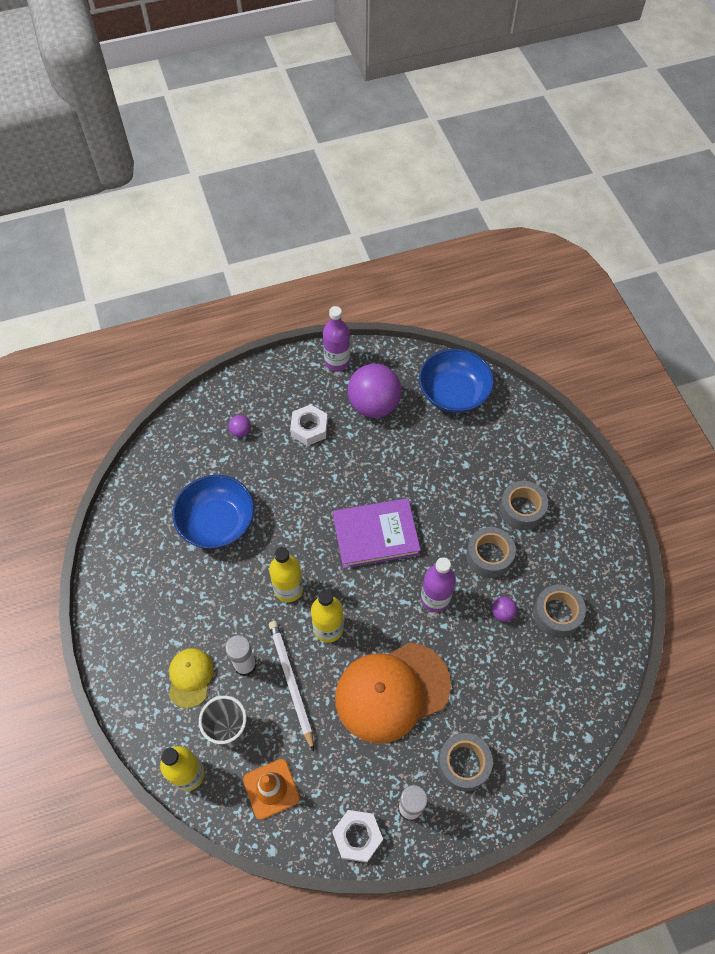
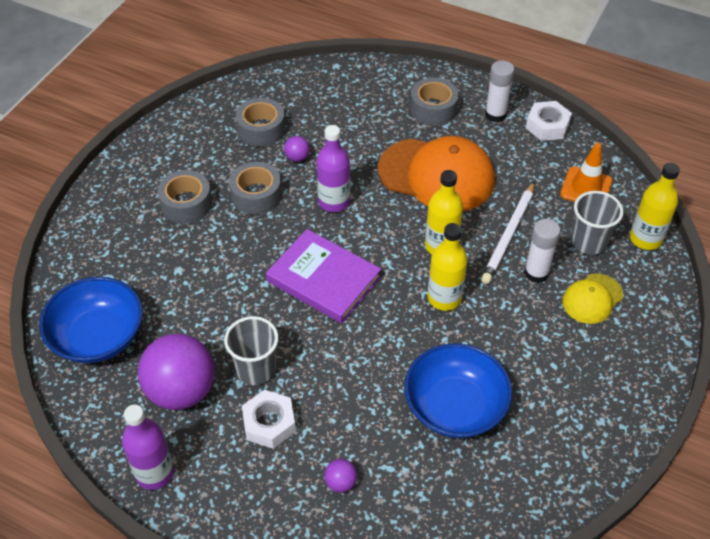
camera: 135 degrees left, 10 degrees down
(350, 448) = (255, 369): none -> grey cup

